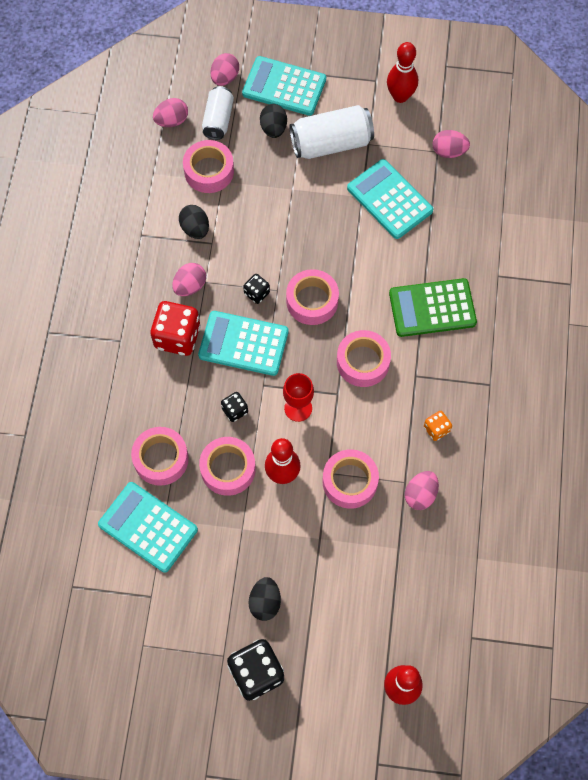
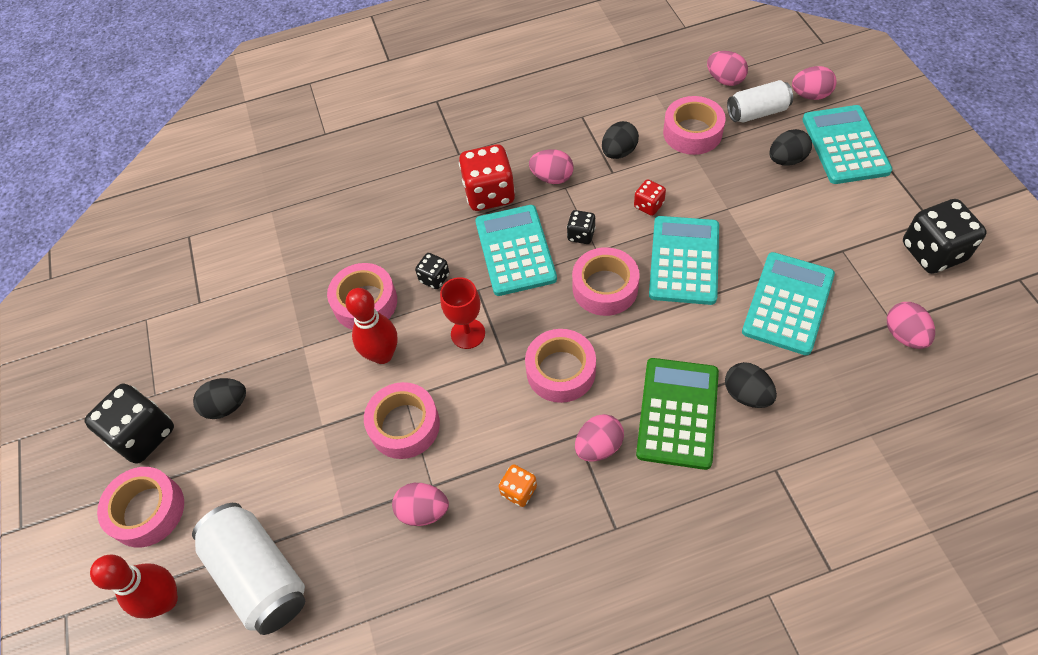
camera: 70 degrees right, 10 degrees down
(148, 527) = (272, 265): turquoise calculator -> turquoise calculator (684, 260)
(161, 459) = (349, 242): pink tape -> pink tape (147, 511)
(258, 236) = (648, 205): none -> red dice
(331, 143) = (812, 216): white can -> white can (259, 575)
(400, 96) = (933, 252): red bowling pin -> black dice
(430, 366) = (598, 446): none -> pink egg
(432, 308) = (677, 413): green calculator -> green calculator turned 45 degrees clockwise
(441, 262) = (746, 394): none -> black egg

